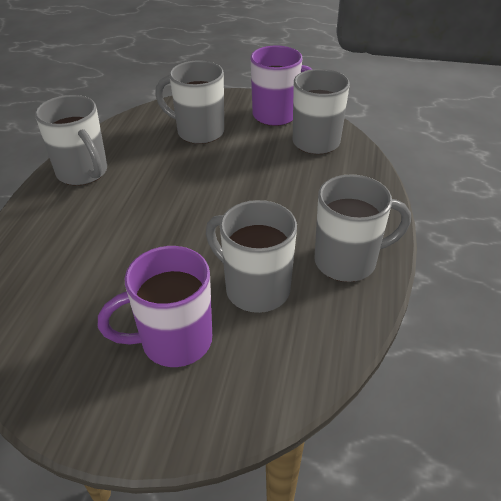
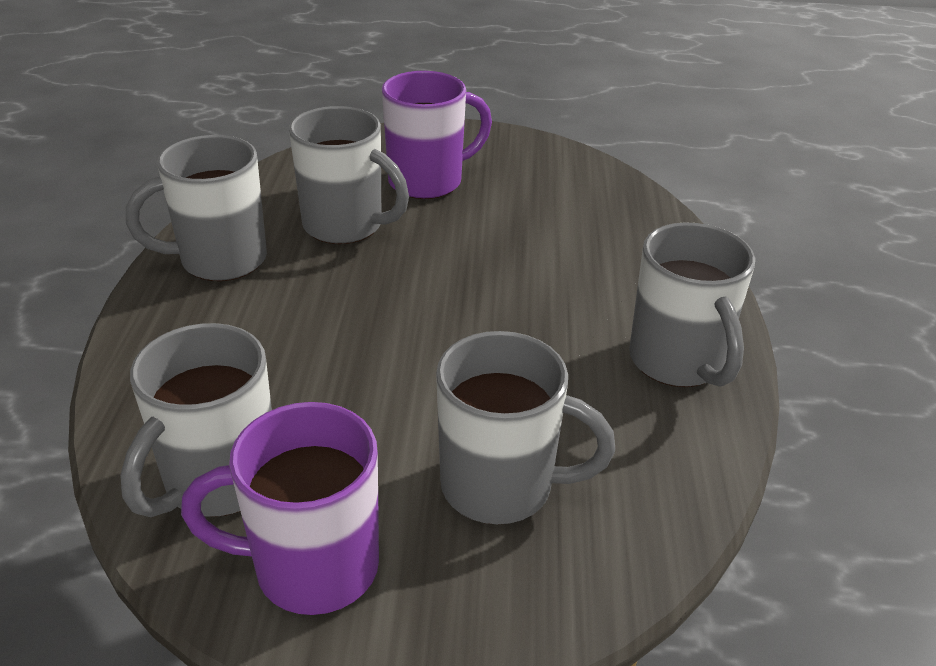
camera: 170 degrees right, 5 degrees down
(83, 173) = (678, 362): grey mug -> grey mug turned 150 degrees counterclockwise

